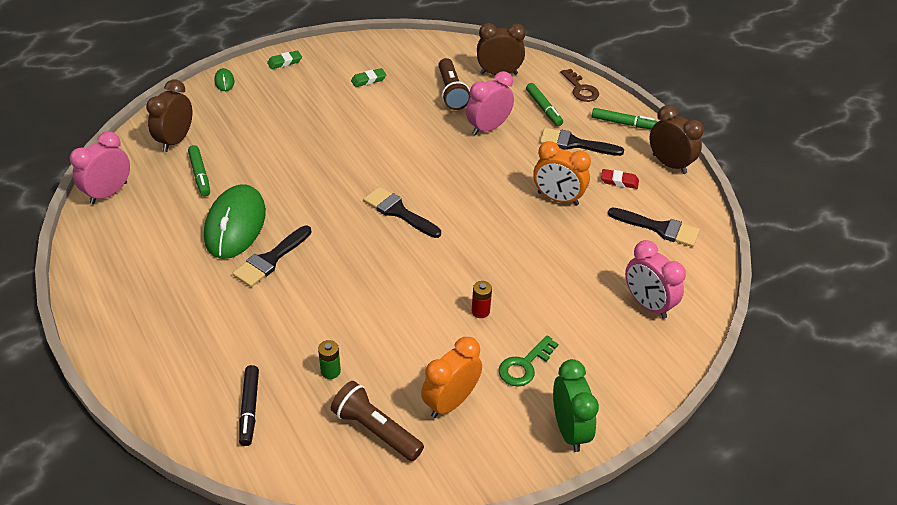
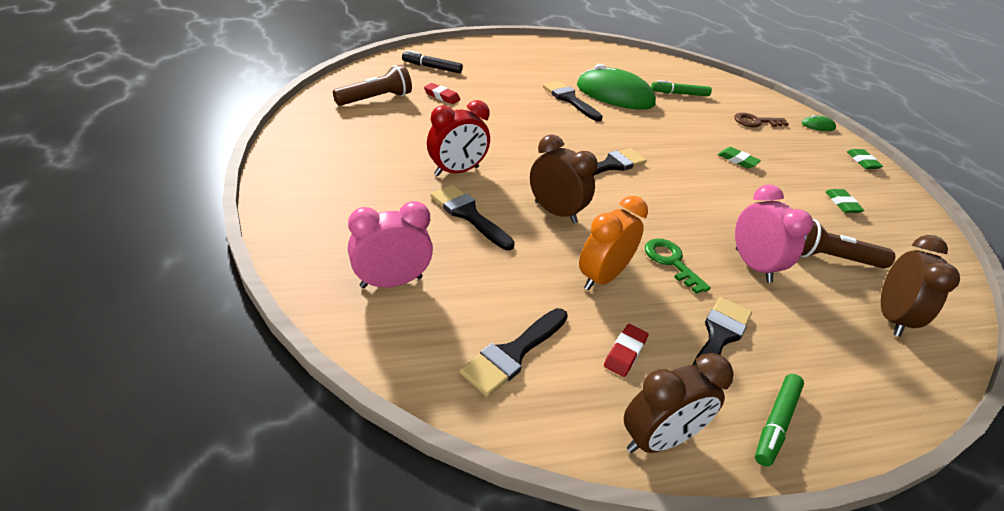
camera: 105 degrees right, 5 degrees down
(109, 193) = (662, 63): pink clock -> none
(176, 140) = (725, 93): brown clock -> brown clock (555, 212)
(330, 371) = (441, 96): green battery -> red eraser
(332, 133) = (737, 160): none -> green eraser
(450, 402) = (372, 131): orange clock -> none
(480, 311) = (456, 171): red battery -> red clock
(524, 366) = (377, 174): green key -> green key (671, 262)
(539, 285) = (468, 215): none -> black brush
(543, 108) = (806, 335): green marker -> none
(569, 430) = (292, 173): green clock -> none
(581, 89) = (871, 403): brown key -> brown key (755, 122)

